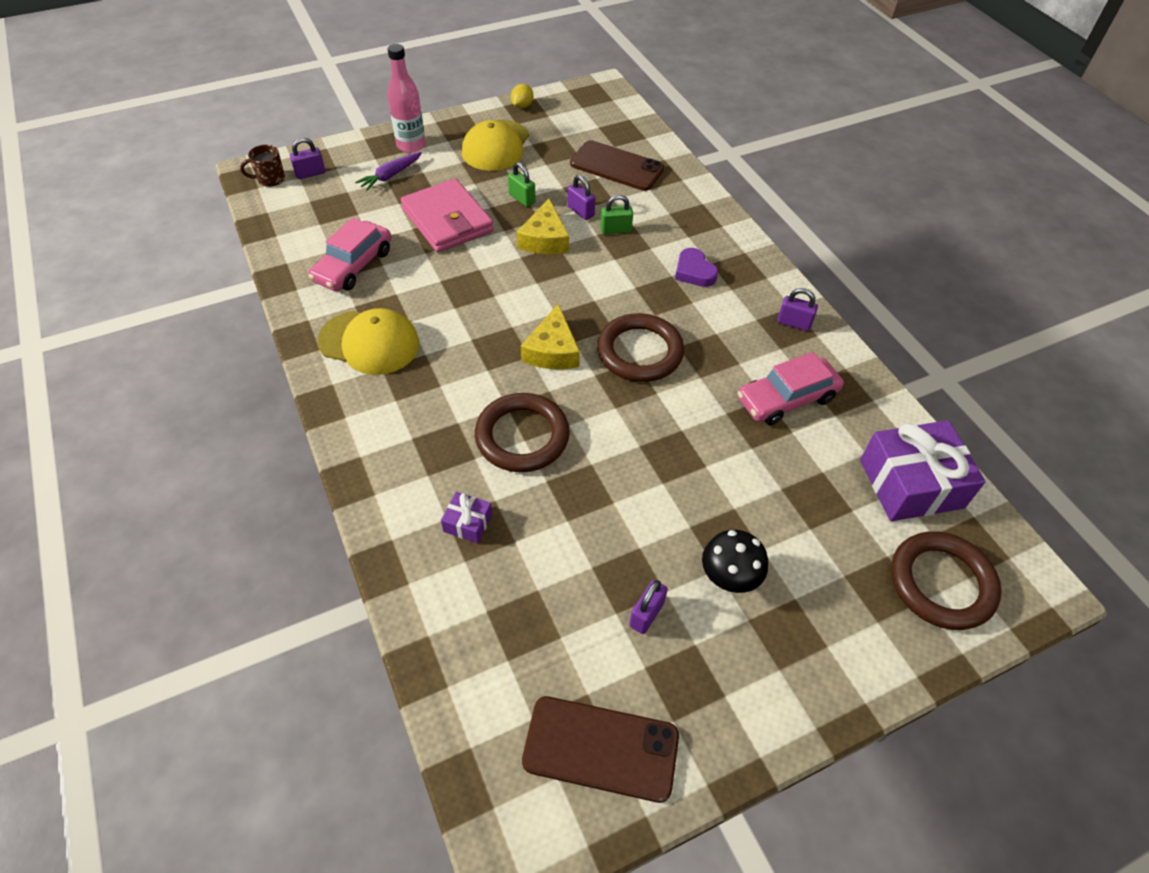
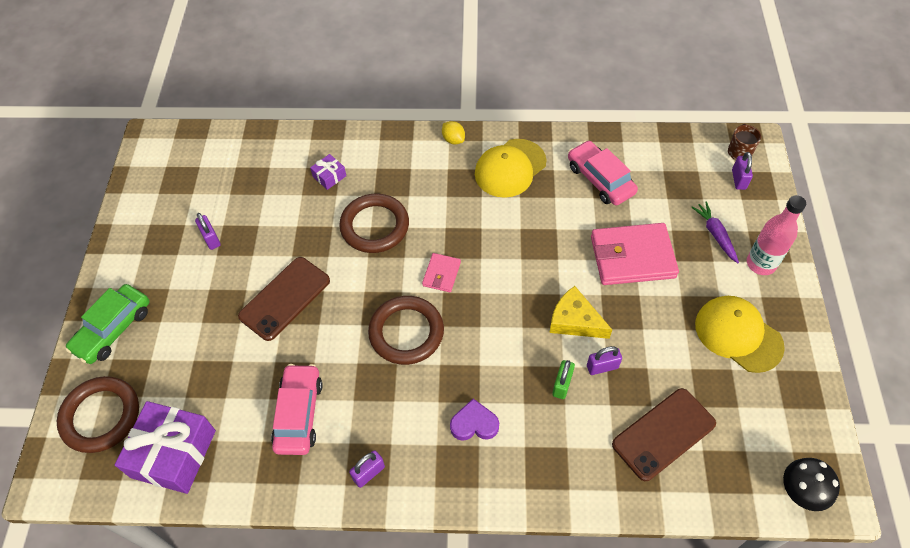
camera: 120 degrees right, 5 degrees up
(522, 106) = (810, 388): yellow lemon -> yellow lemon (453, 139)
(522, 199) = (641, 325): green padlock -> none
(552, 350) = (441, 274): yellow cheese -> pink wallet
(600, 749) = (163, 187): brown phone -> brown phone (285, 298)
(729, 578) = (199, 292): black mushroom -> black mushroom (800, 492)
(845, 649) = (113, 329): none -> green car

